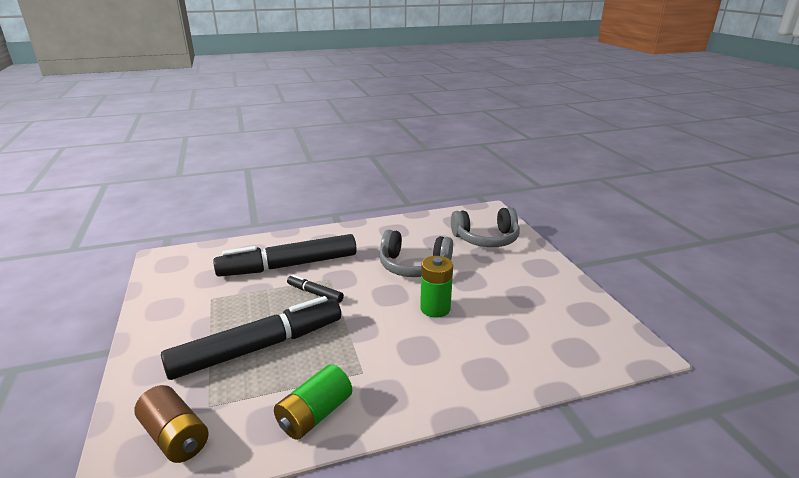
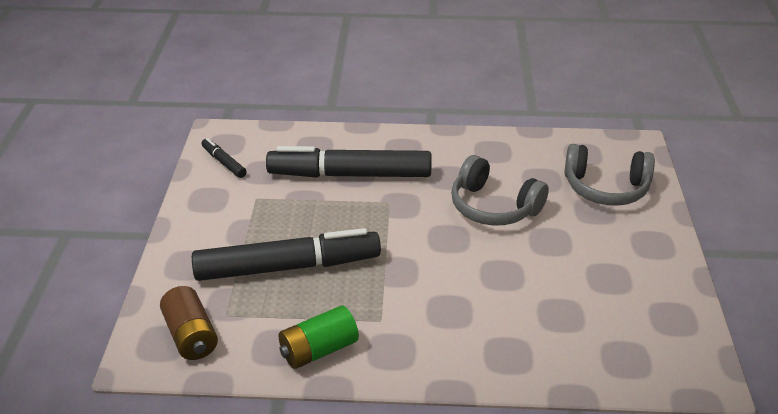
camera: 20 degrees right, 10 degrees up
(315, 293) = (366, 217): black marker -> black marker (224, 162)
(435, 308) = (492, 268): green battery -> none

